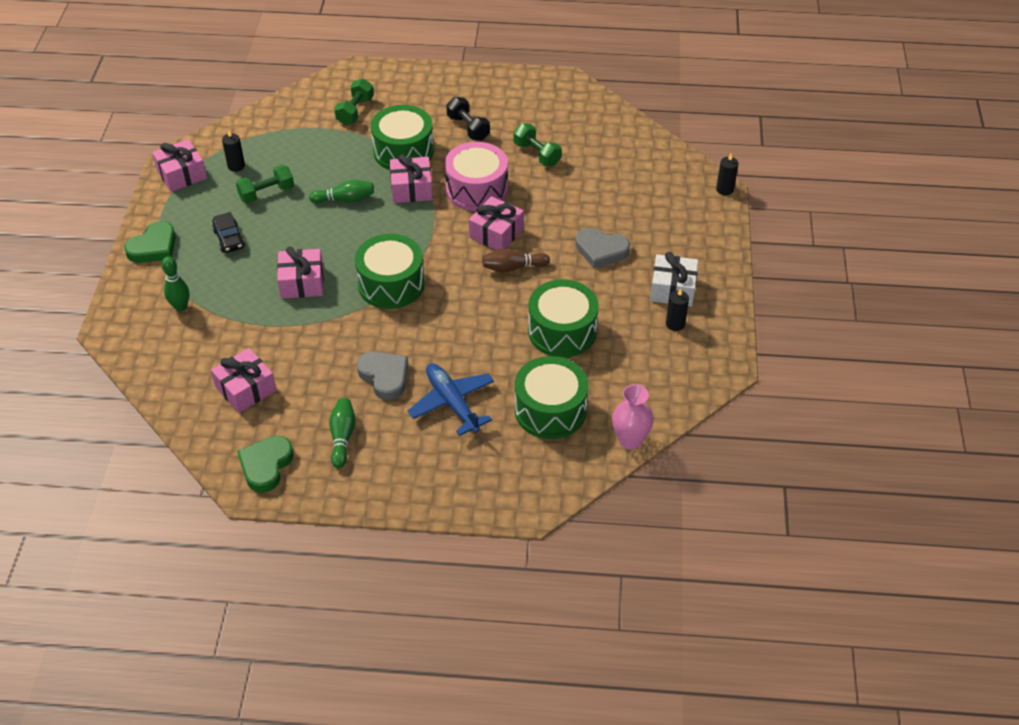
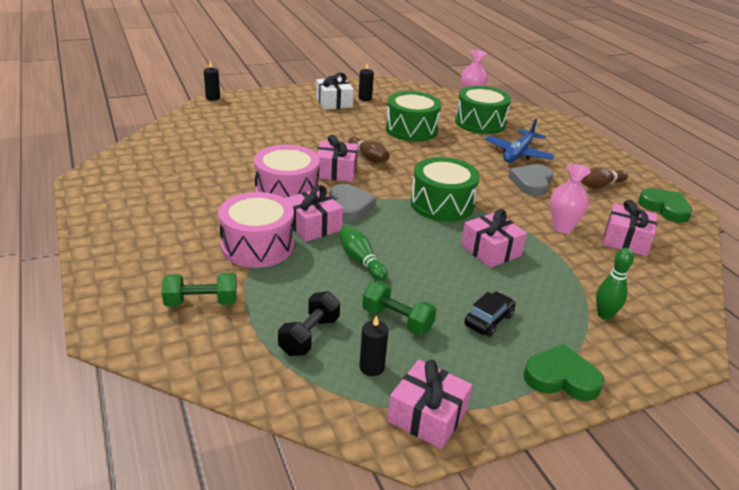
camera: 120 degrees left, 15 degrees down
(266, 465) = (665, 208): green heart -> green heart turned 120 degrees counterclockwise
(297, 352) = (562, 227): none -> pink vase
(342, 437) = (600, 185): green bowling pin -> brown bowling pin
(403, 151) = (257, 246): green drum -> pink drum
(468, 128) = (194, 216): black dumbbell -> black dumbbell (309, 336)
(537, 154) = (215, 173): green dumbbell -> none
(601, 250) = (317, 129): grey heart -> grey heart (349, 206)

